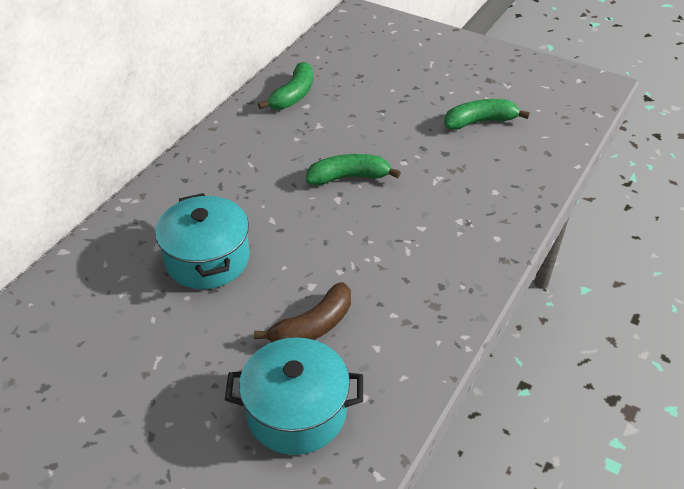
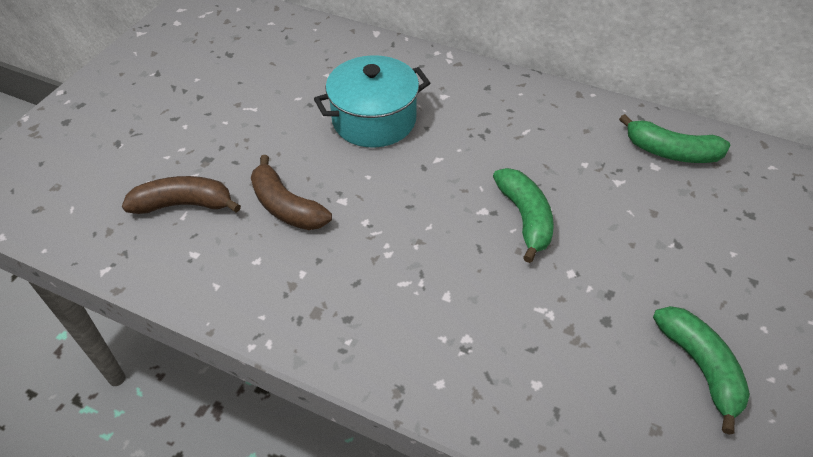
camera: 85 degrees right, 5 degrees up
(296, 412) = (184, 204): turquoise pot -> brown banana

